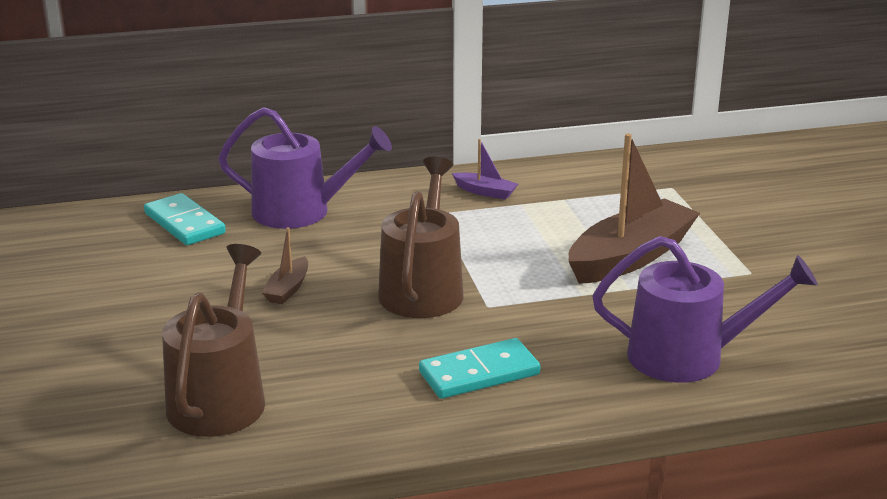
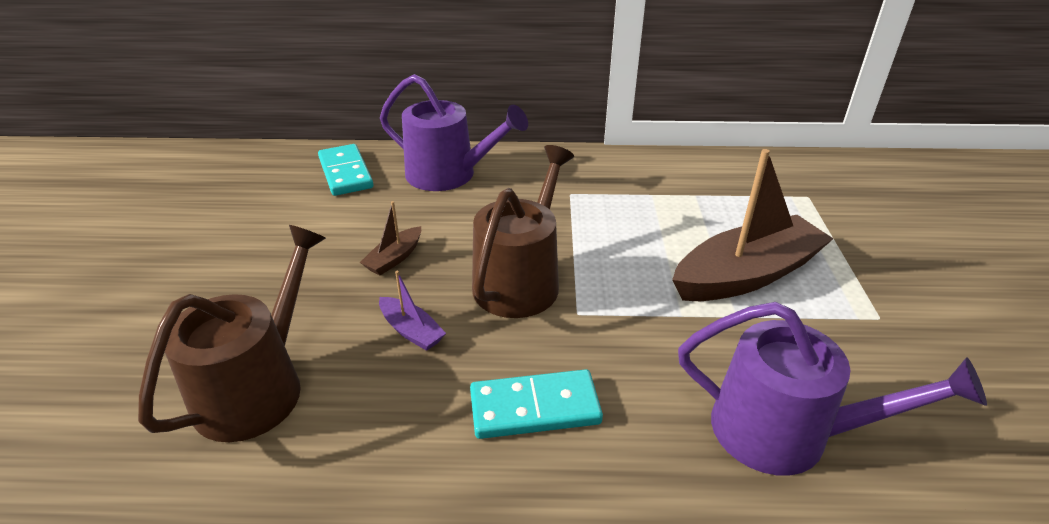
camera: 15 degrees right, 10 degrees up
(485, 192) = (622, 177): purple boat -> purple boat (411, 331)

